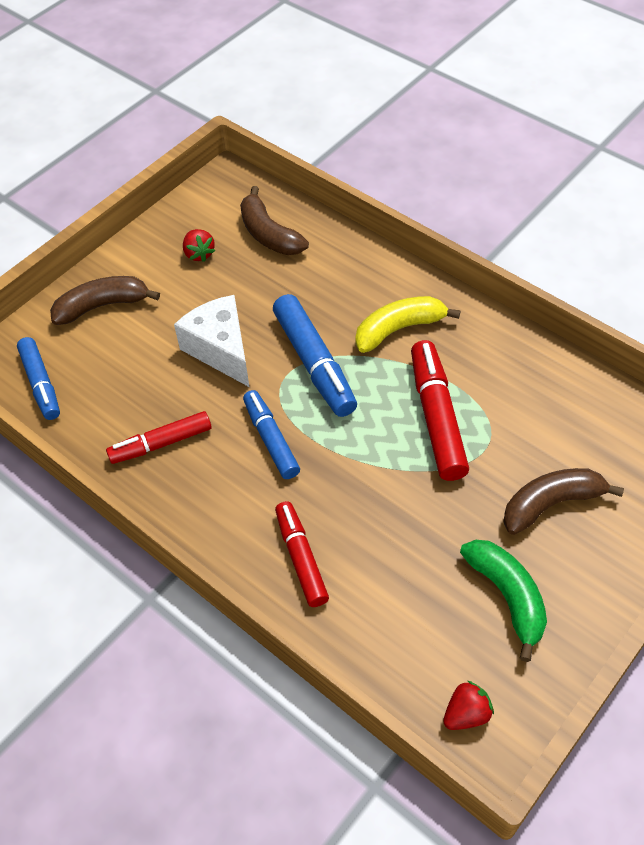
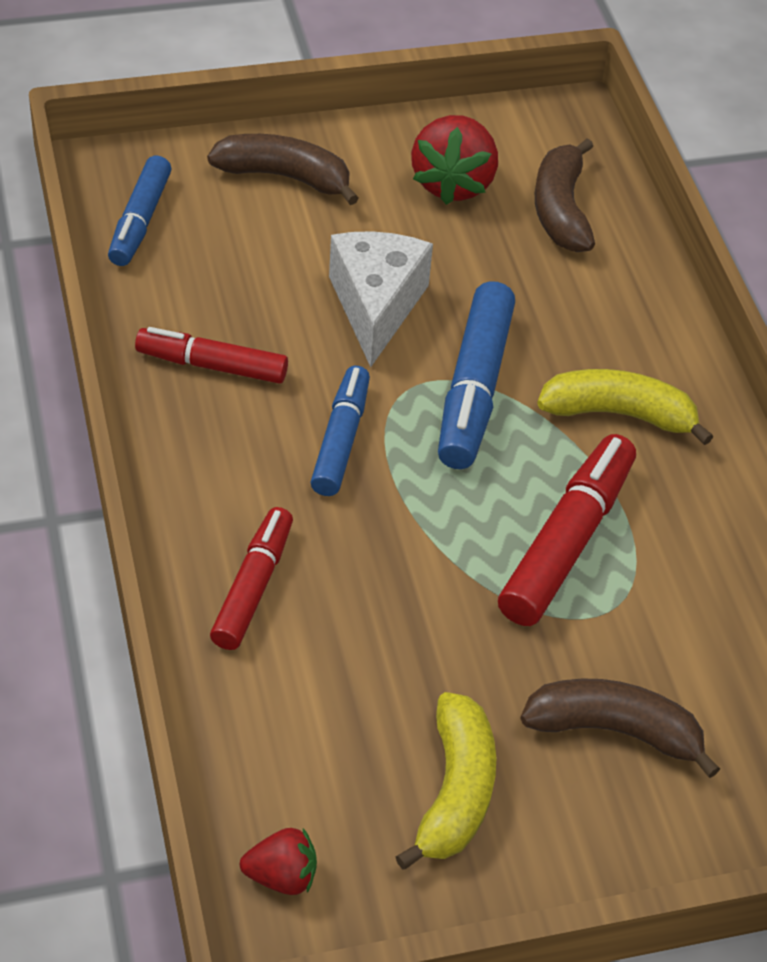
camera: 30 degrees right, 5 degrees down
(199, 254) = (453, 183): red strawberry -> red strawberry, size x1.77
(507, 596) = (455, 792): green banana -> yellow banana

